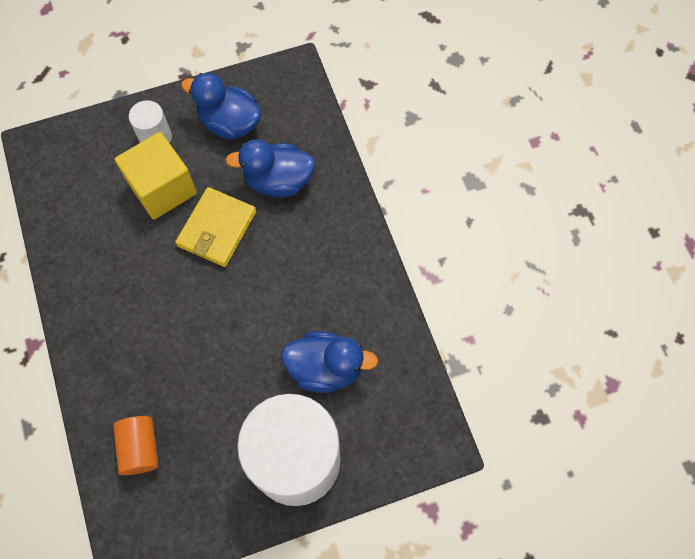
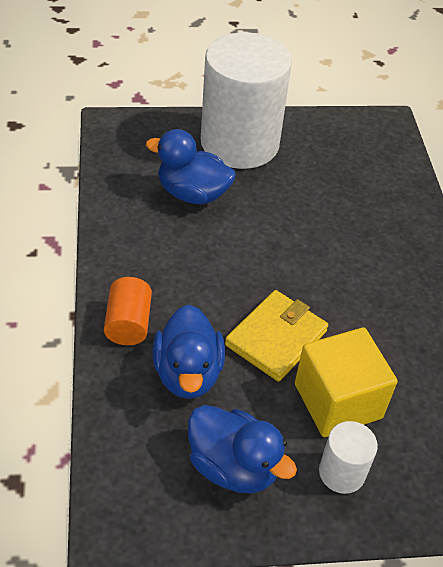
camera: 170 degrees left, 20 degrees down
(140, 448) = (377, 180): orange cylinder -> orange cylinder (128, 323)
(278, 181) = (188, 373): blue duck -> blue duck turned 75 degrees clockwise

